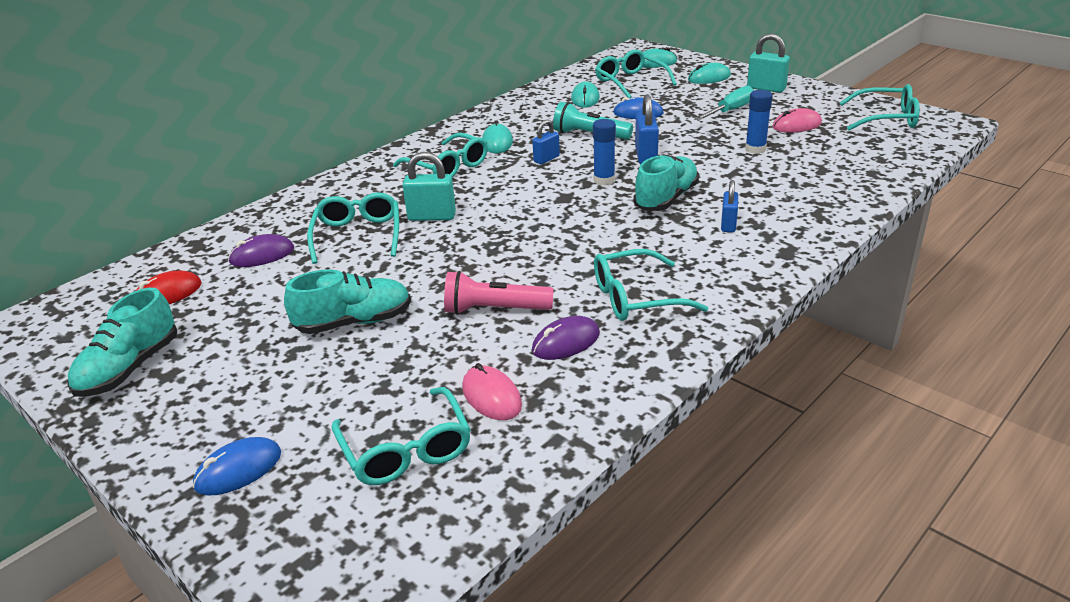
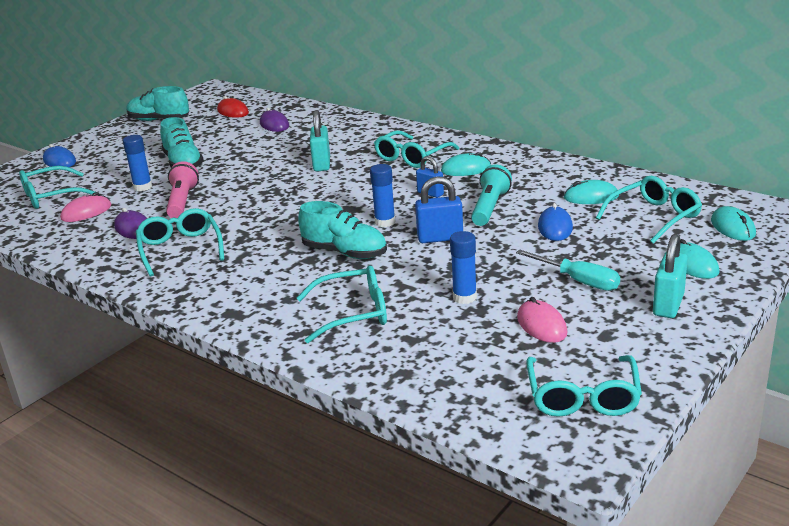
camera: 85 degrees right, 5 degrees down
(358, 235) = (296, 146): turquoise glasses -> turquoise glasses (354, 313)
(423, 351) = (143, 187): none -> blue glue stick
(728, 225) = (289, 284): blue padlock -> none

